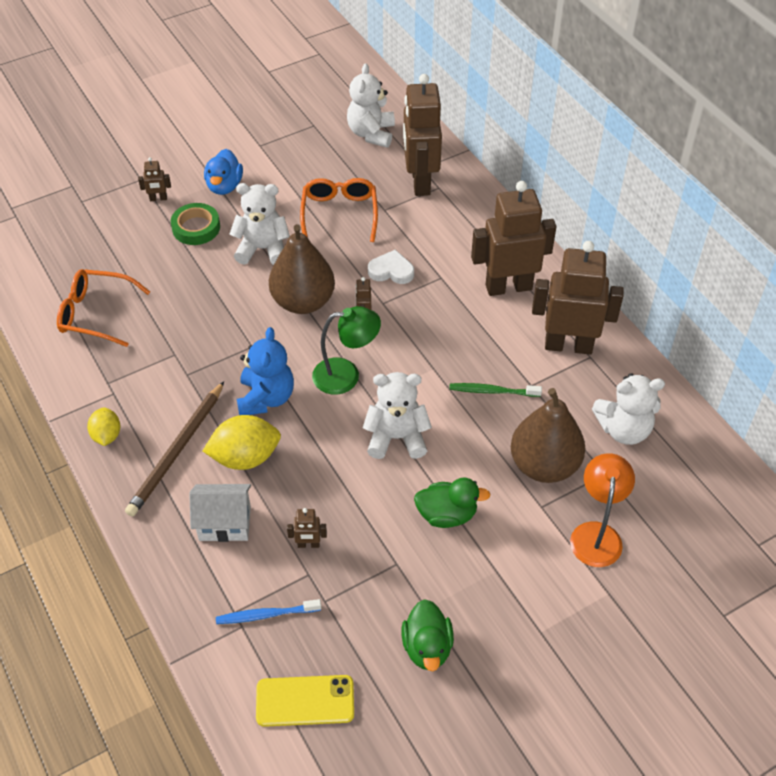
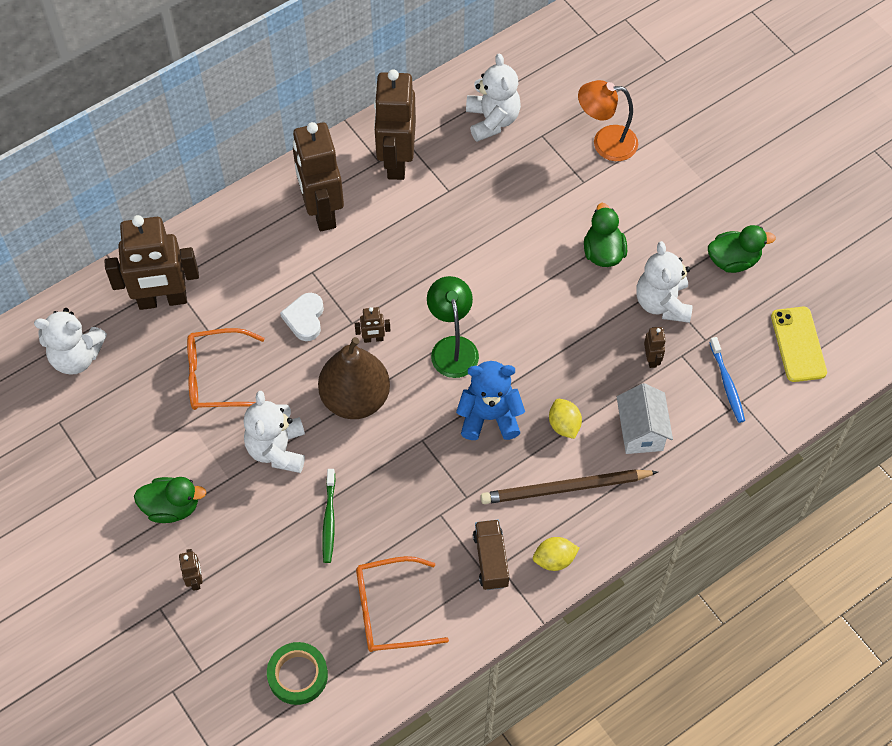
camera: 95 degrees left, 10 degrees up
(95, 313) = (388, 611): orange glasses -> orange glasses turned 75 degrees clockwise
(120, 387) = (491, 560): none -> brown truck
(177, 451) = (565, 488): brown pencil -> brown pencil turned 150 degrees clockwise
(196, 228) = (245, 527): green tape -> green tape (298, 675)
(224, 186) = (172, 507): blue duck -> green duck
(245, 457) = (564, 425): yellow lemon -> yellow lemon, size x0.60
(396, 438) = (524, 297): white teddy bear -> white teddy bear (662, 303)
(492, 391) = (459, 222): green toothbrush -> green toothbrush (329, 520)
(544, 465) = (539, 180): brown pear -> none

